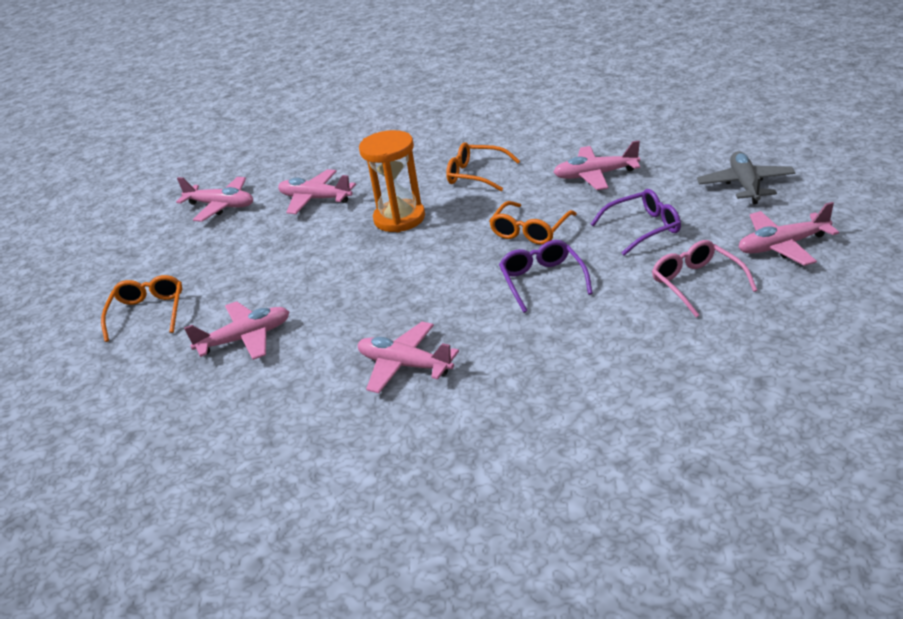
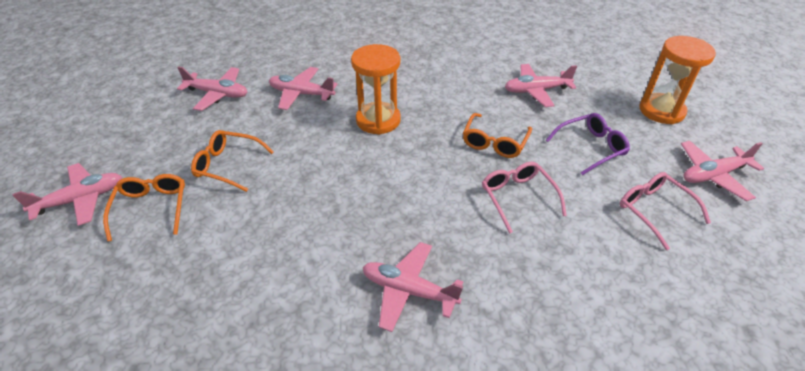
camera: 10 degrees left, 10 degrees up
(245, 339) = (248, 247): pink plane -> pink plane (80, 200)
(476, 175) = (436, 81): orange glasses -> orange glasses (228, 165)
(542, 281) = (518, 198): purple glasses -> pink glasses
(745, 185) = (661, 111): grey plane -> orange hourglass

